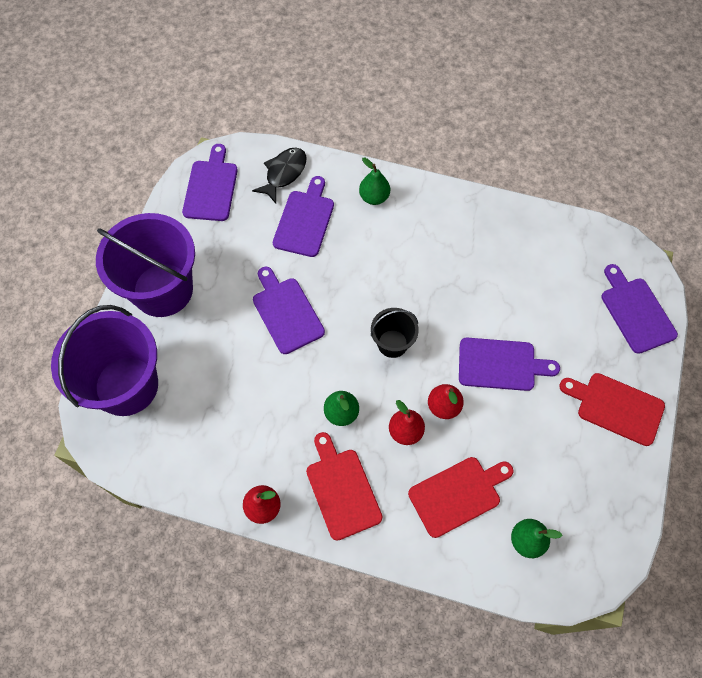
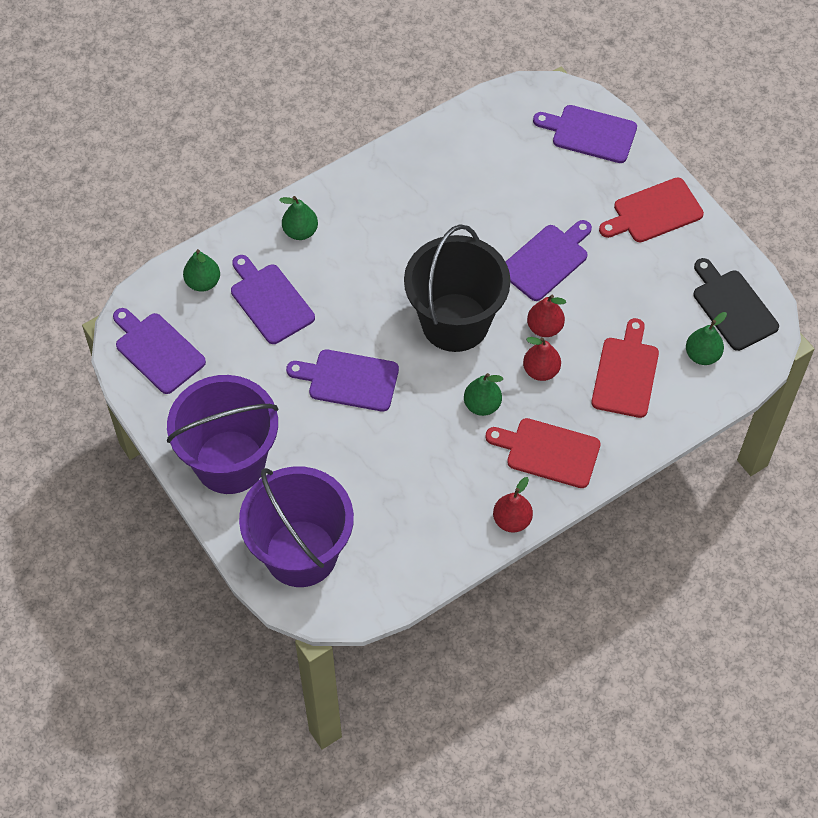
camera: 50 degrees left, 5 degrees down
(284, 173) = (203, 282): black fish -> green pear
(392, 343) = (455, 322): black bucket -> black bucket, size x2.03
(592, 531) = (732, 307): none -> black cutting board

